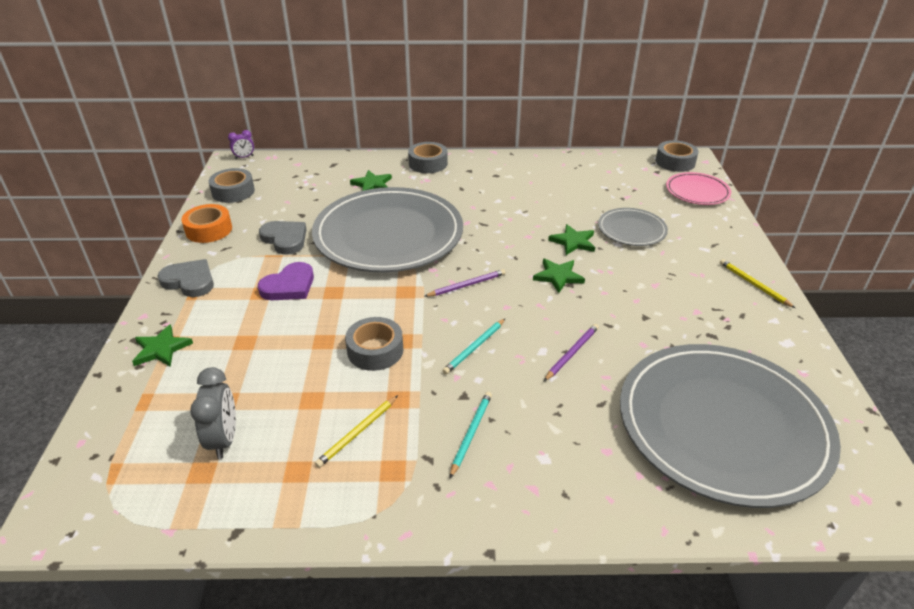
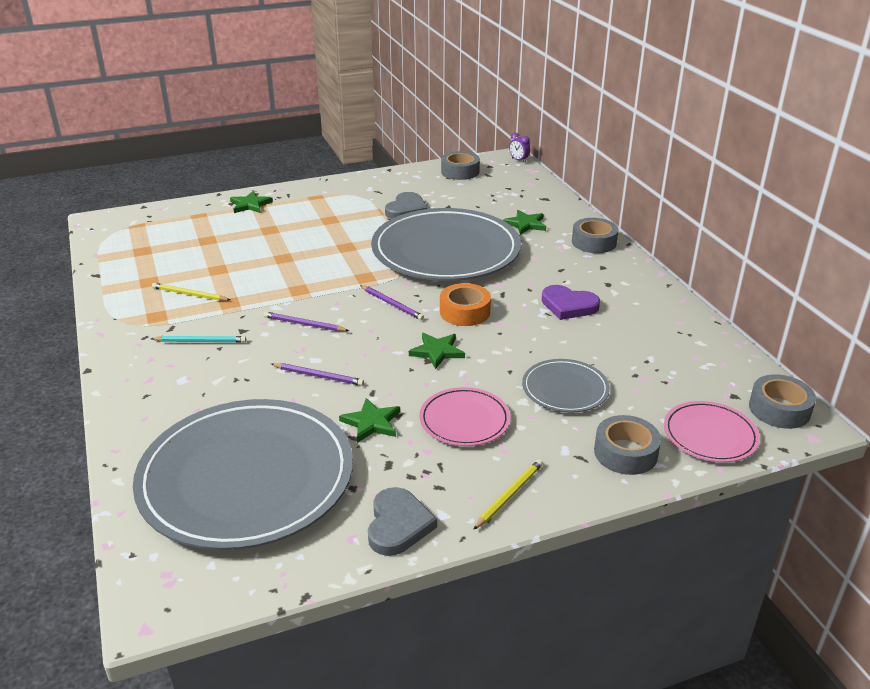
camera: 70 degrees right, 5 degrees down
(189, 281) = (329, 191): grey heart -> grey heart (398, 525)
(209, 230) = (398, 179): orange tape -> orange tape (464, 312)
(224, 439) = (171, 250): grey clock -> none
(289, 286) = (344, 228): purple heart -> purple heart (568, 305)
(375, 350) = (281, 281): grey tape -> grey tape (625, 453)
(475, 347) = (304, 324): turquoise pencil -> purple pencil
(573, 242) = (508, 352): green star -> green star (371, 422)
(660, 284) = (464, 420): none -> pink plate

